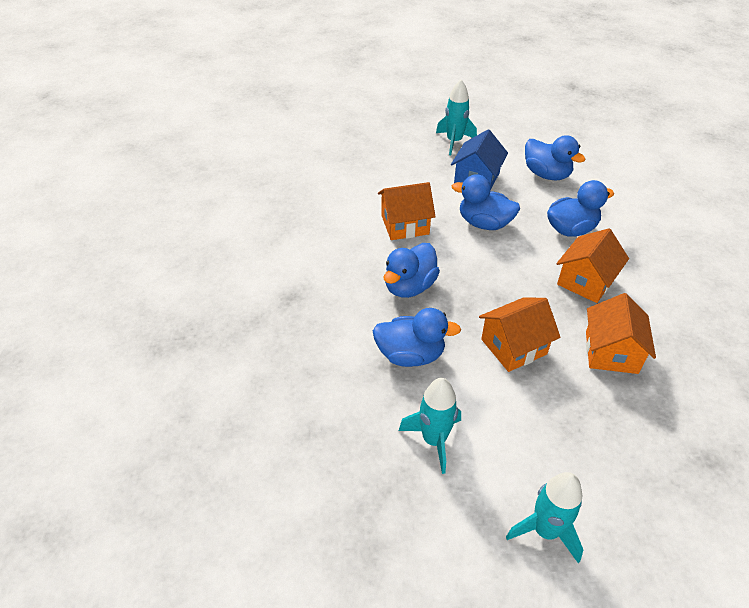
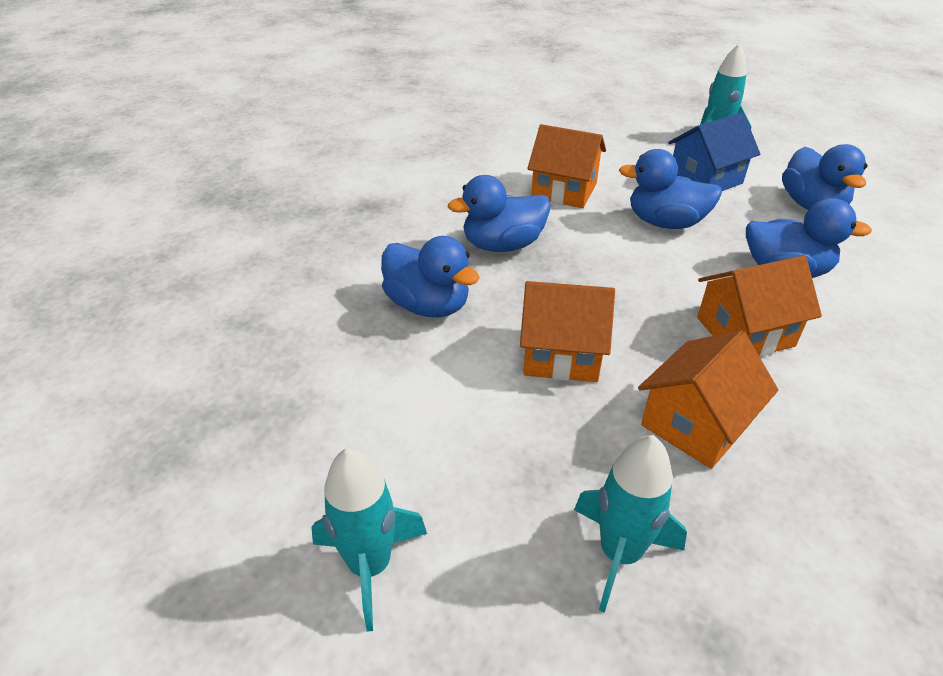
camera: 35 degrees right, 5 degrees down
(434, 440) = (356, 395): turquoise rocket -> turquoise rocket (619, 553)
(484, 223) = (665, 223): blue duck -> blue duck turned 45 degrees counterclockwise

